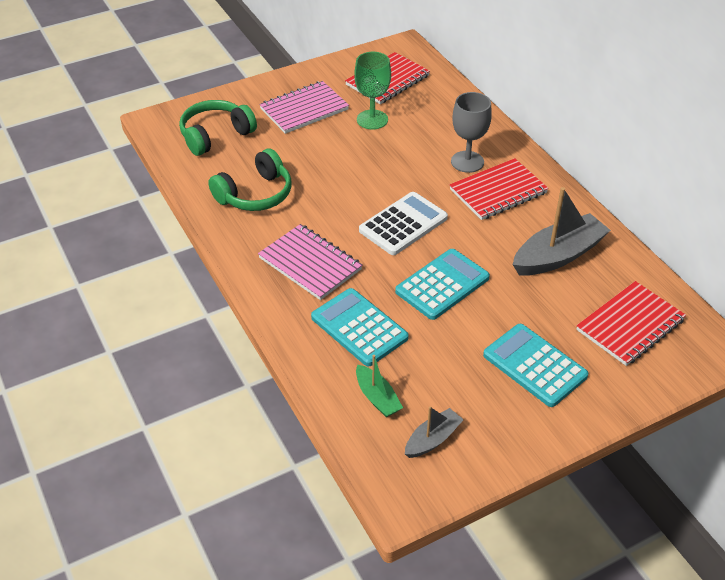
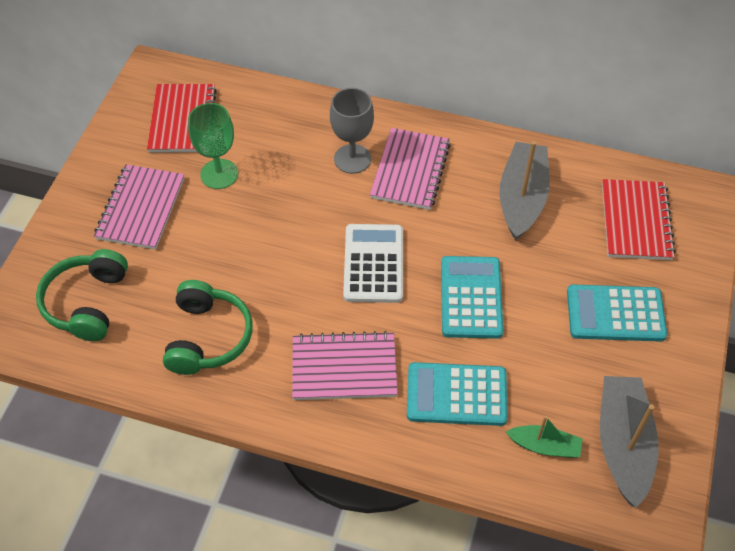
camera: 45 degrees left, 10 degrees up
(432, 439) = (623, 444): grey boat -> grey boat, size x1.84
(498, 191) = (410, 171): red notebook -> pink notebook

